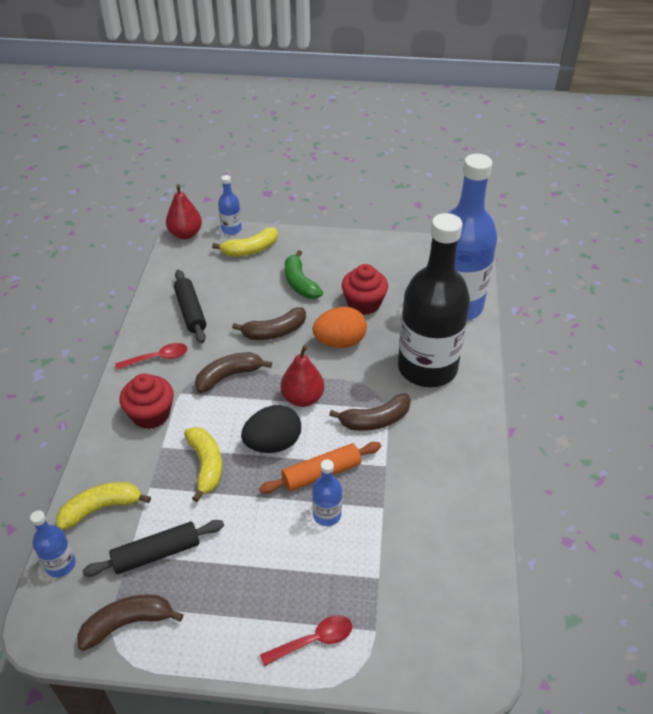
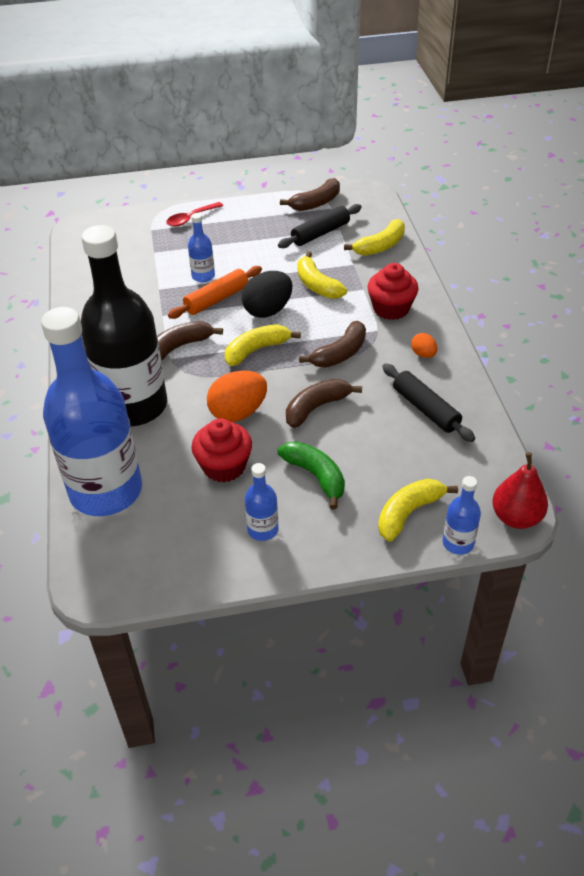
camera: 165 degrees right, 0 degrees up
(60, 564) = (383, 216): blue bottle -> blue bottle (263, 529)
(157, 358) = (423, 354): red spoon -> orange egg
(302, 398) = (256, 350): red pear -> yellow banana

